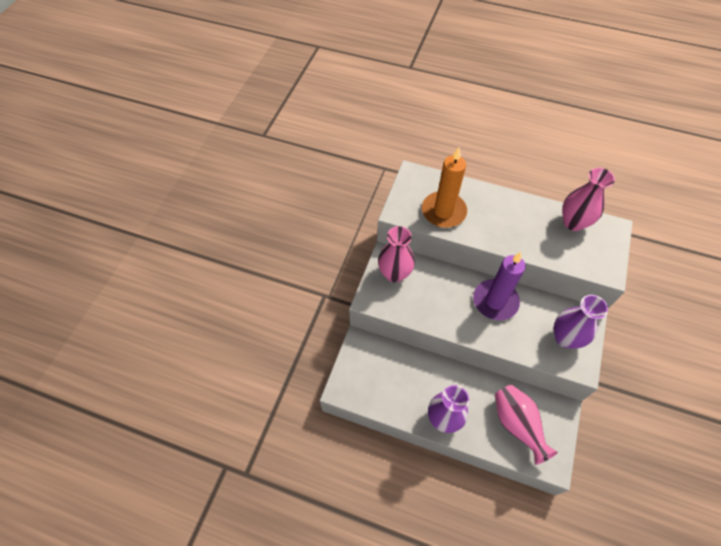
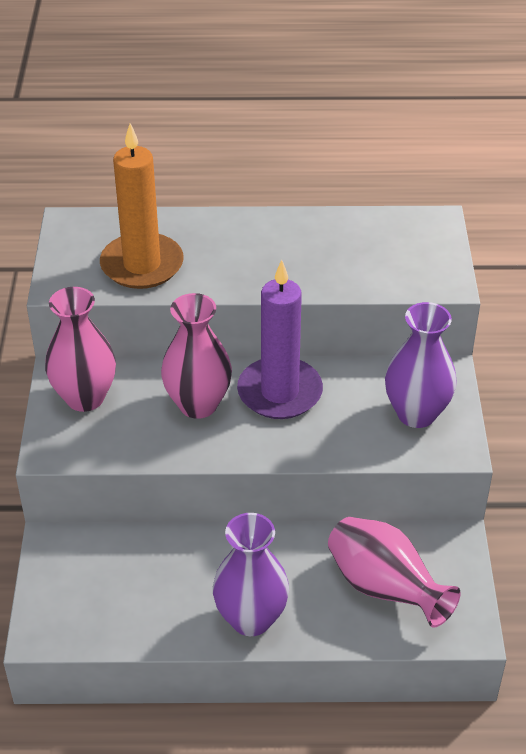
camera: 20 degrees left, 15 degrees down
(573, 222) = (368, 229): pink vase -> pink vase (198, 404)

